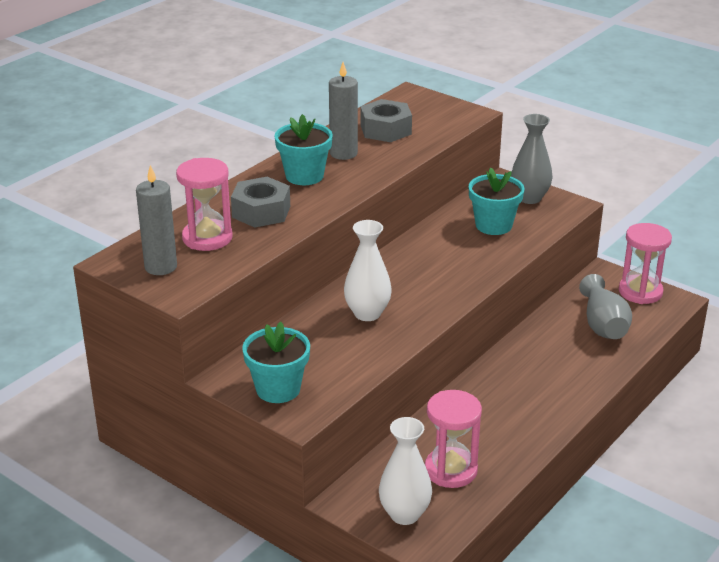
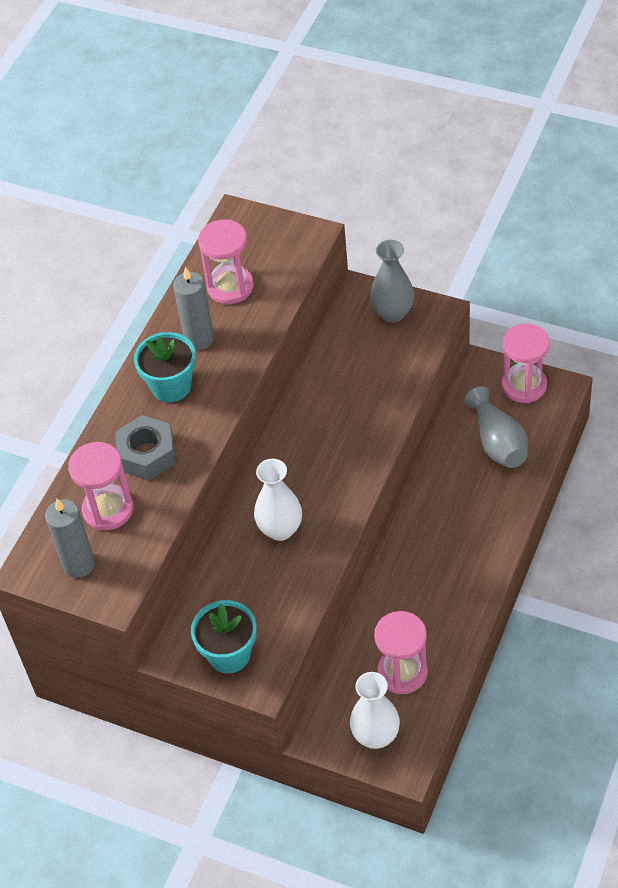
camera: 10 degrees left, 20 degrees up
(385, 130) = (230, 287): grey nut -> pink hourglass
(493, 225) = (367, 366): turquoise flower pot -> none

